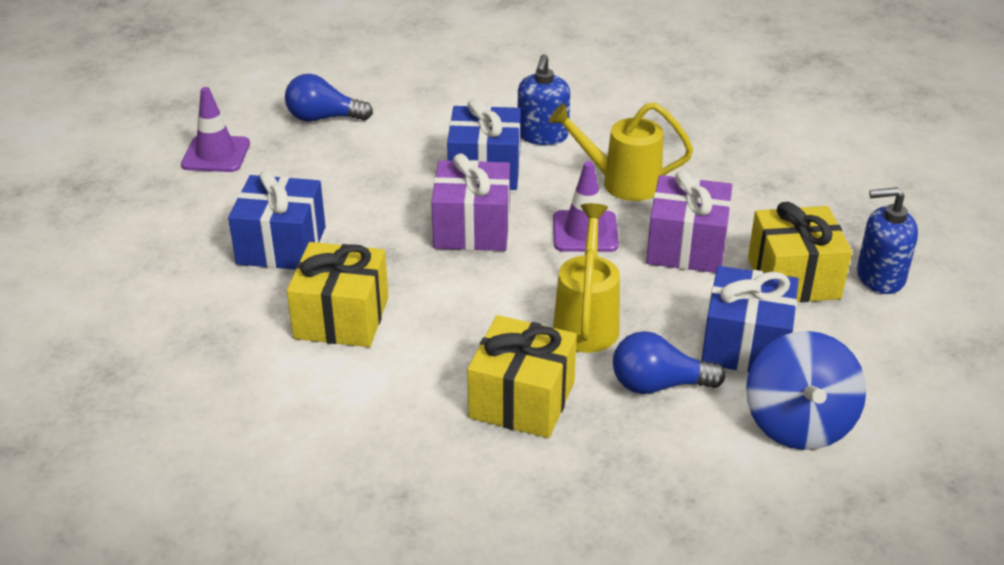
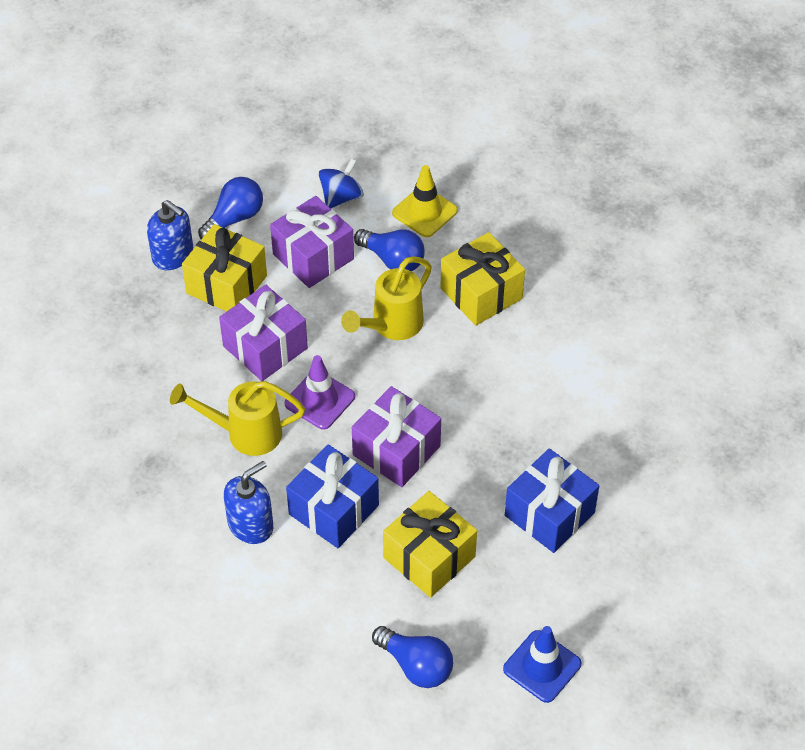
camera: 145 degrees left, 15 degrees up
(216, 154) = (542, 666): purple traffic cone -> blue traffic cone
(341, 318) = (548, 417): yellow gift -> yellow gift (429, 557)
(621, 183) = (245, 433): yellow watering can -> yellow watering can turned 135 degrees clockwise
(683, 459) = (424, 212): none -> yellow traffic cone
(746, 345) = (313, 256): blue gift -> purple gift
(798, 423) = (341, 197): blue spinning top -> blue spinning top, size x0.65
(875, 340) = (234, 218): none -> blue light bulb

